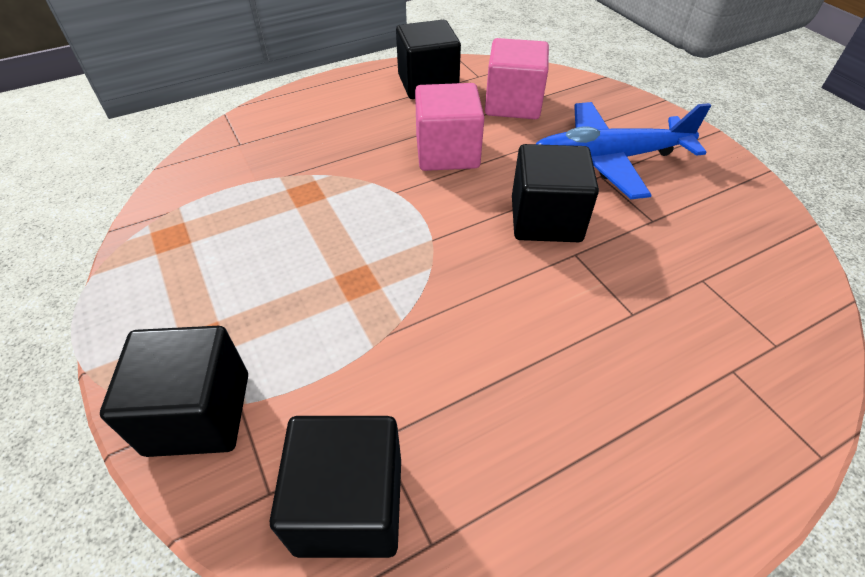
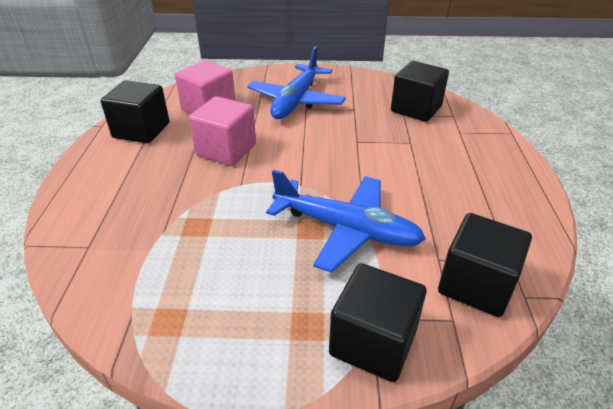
camera: 60 degrees left, 10 degrees down
(377, 314) = (346, 229): none -> blue plane
(545, 219) = (323, 139): black cube -> black cube (416, 109)

